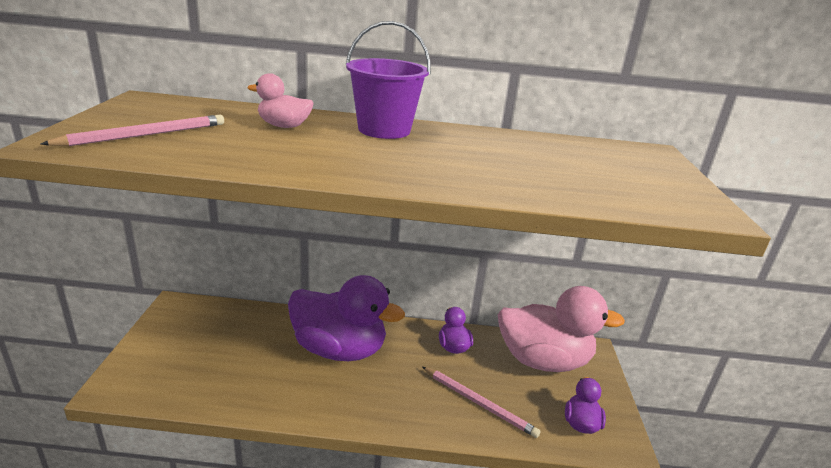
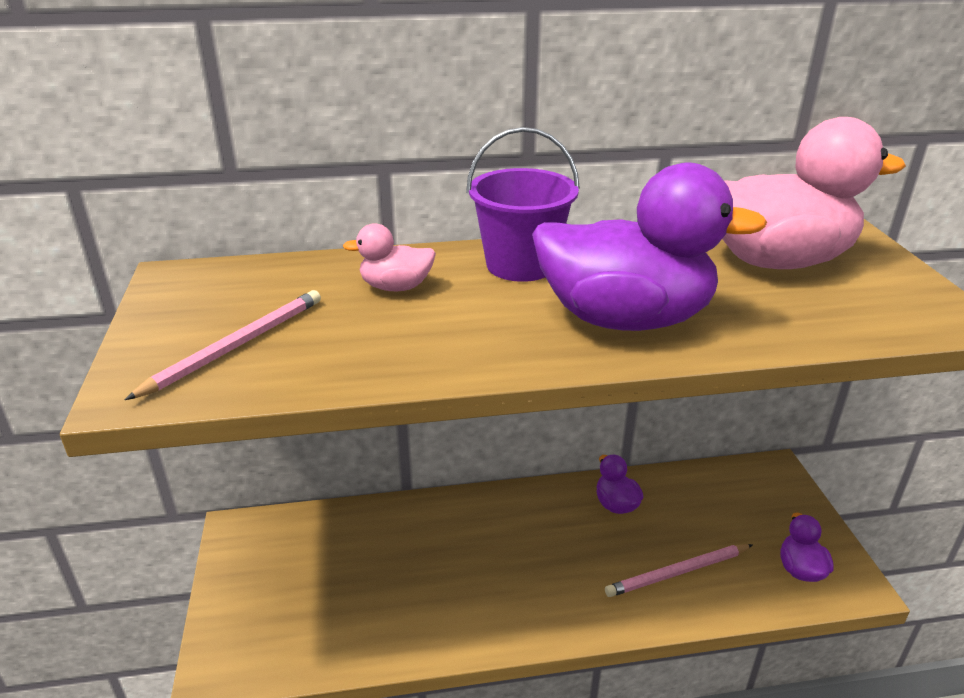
camera: 10 degrees left, 5 degrees up
(339, 349) = (480, 541): purple duck -> purple duck (625, 319)
(479, 403) = (677, 573): pink pencil -> pink pencil turned 135 degrees clockwise
(543, 360) = (727, 497): pink duck -> pink duck (777, 261)

